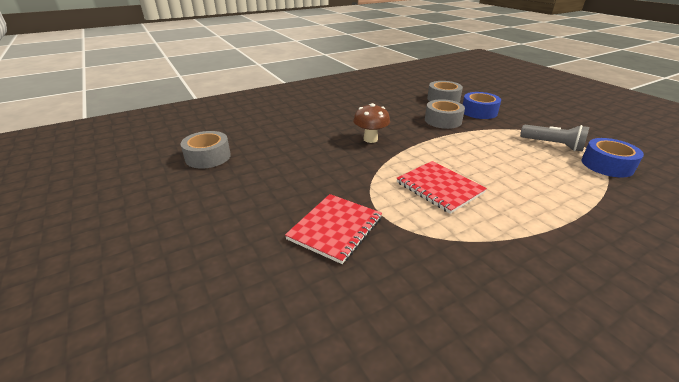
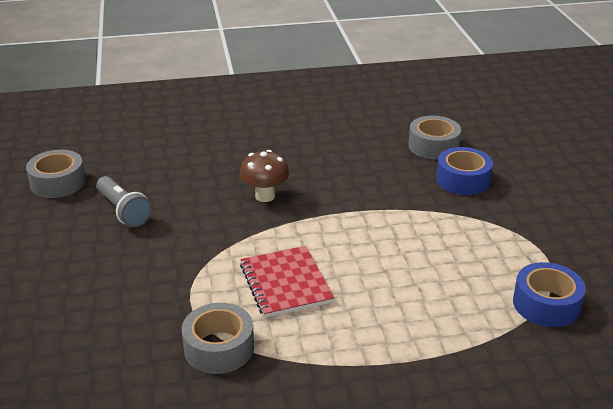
camera: 20 degrees right, 0 degrees up
(335, 228) = (129, 303): red notebook -> none
(443, 120) = (392, 185): grey tape -> grey tape (219, 348)
(553, 145) = (507, 257): grey flashlight -> grey flashlight (123, 211)

